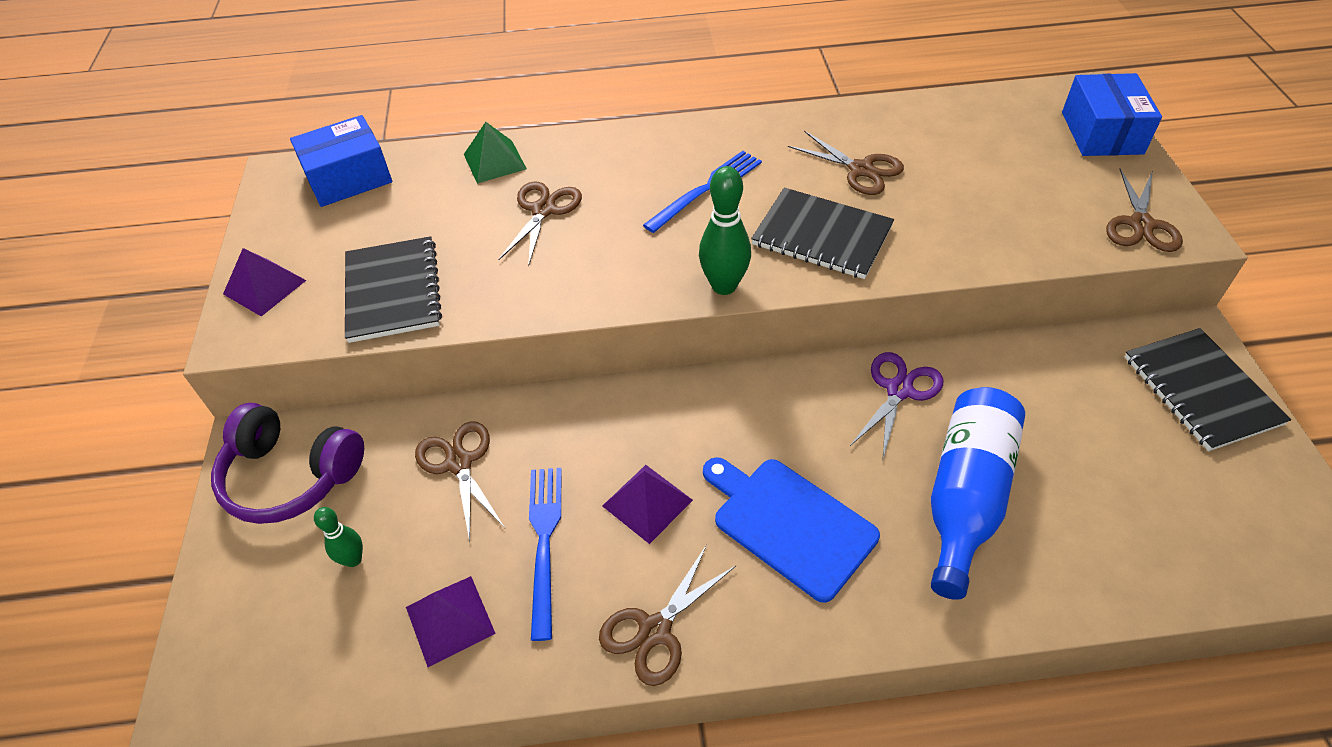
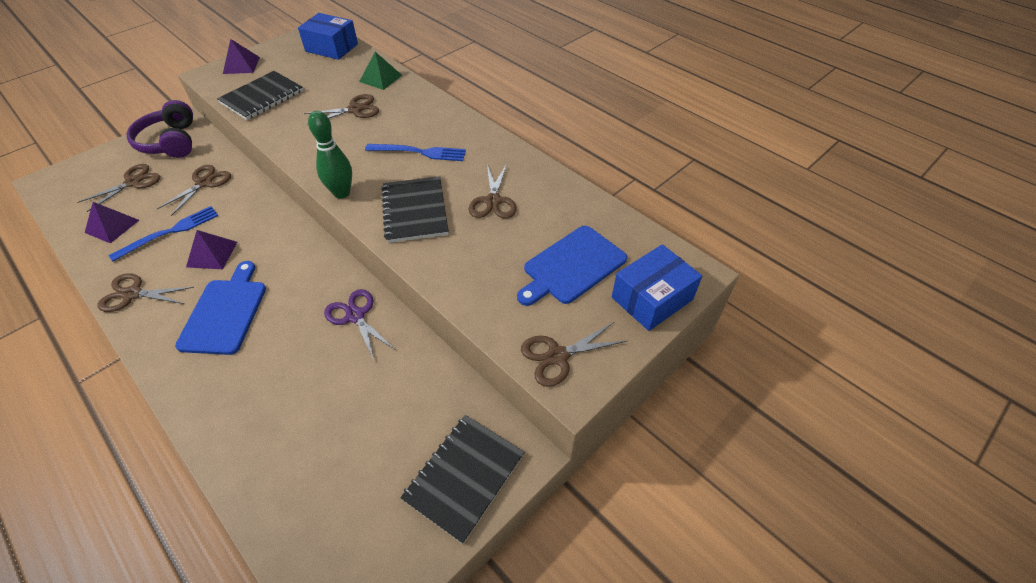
camera: 50 degrees right, 0 degrees up
(353, 559) = (133, 182): green bowling pin -> brown scissors
(899, 390) = (355, 316): purple scissors -> purple scissors turned 120 degrees counterclockwise
(965, 497) = (286, 380): blue bottle -> none
(1017, 161) = (572, 266): none -> blue cutting board

